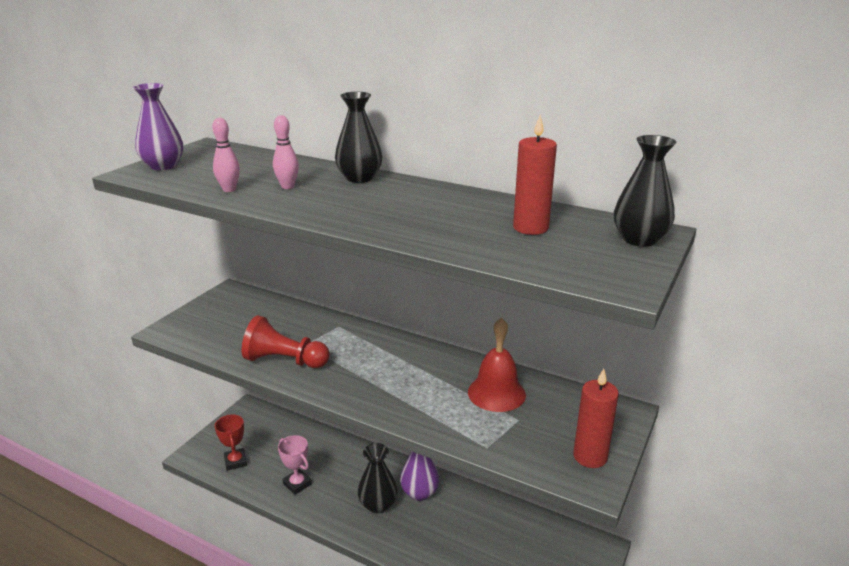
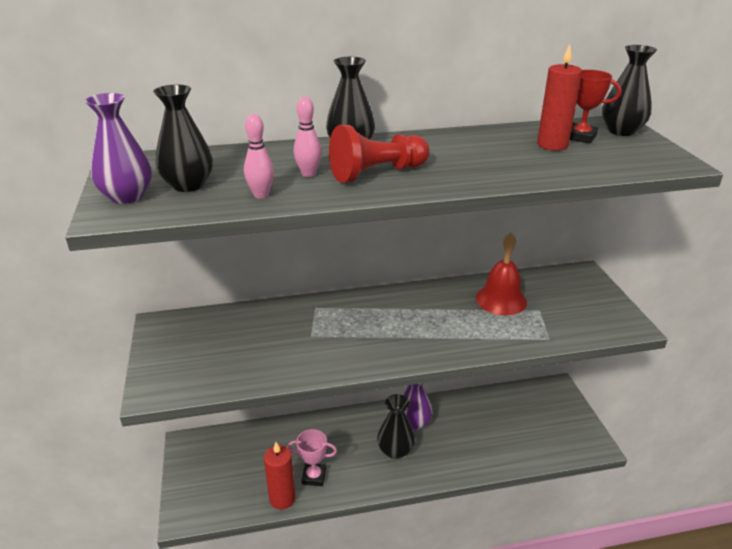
camera: 40 degrees left, 5 degrees up
(206, 170) = (188, 185): none -> black vase
(235, 461) = (235, 494): red trophy -> red trophy (580, 137)
(285, 361) = (315, 357): red pawn -> red pawn (377, 173)
(590, 456) = (607, 311): red candle -> red candle (282, 499)

